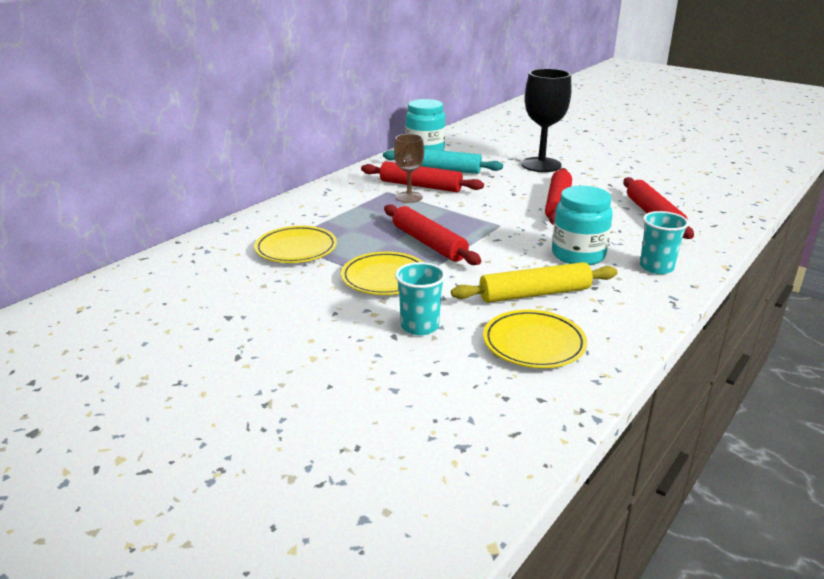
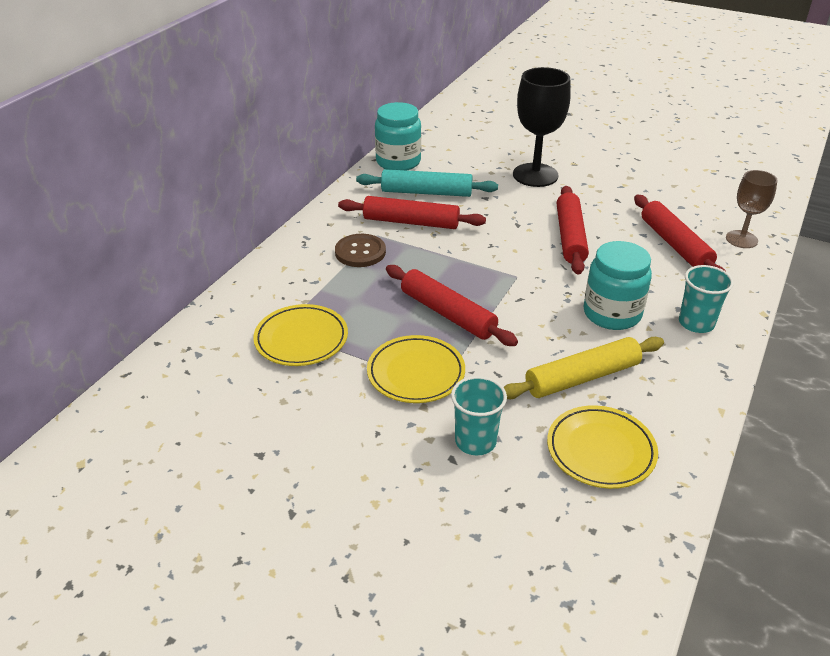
camera: 10 degrees left, 10 degrees up
(369, 201) = (360, 252): none -> brown button
(409, 197) = (403, 242): brown goblet -> brown goblet (741, 239)

